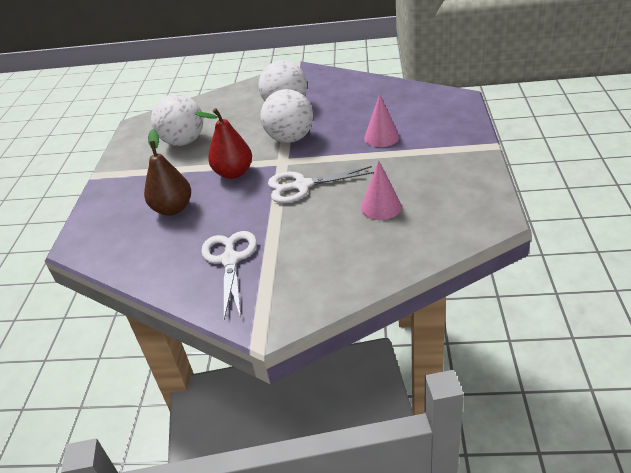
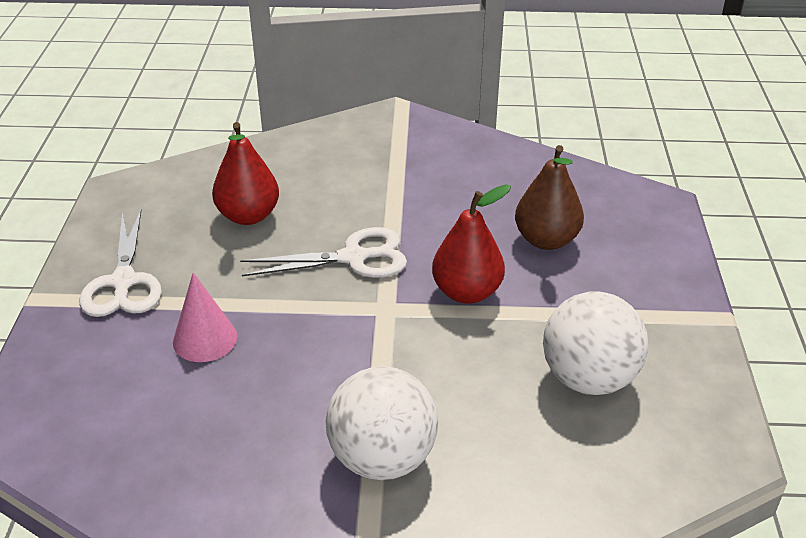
camera: 175 degrees right, 0 degrees up
(230, 259) = (444, 170): white scissors -> white scissors (123, 283)
(290, 138) = (372, 358): white ball -> none
(381, 207) = (248, 216): pink cone -> red pear

